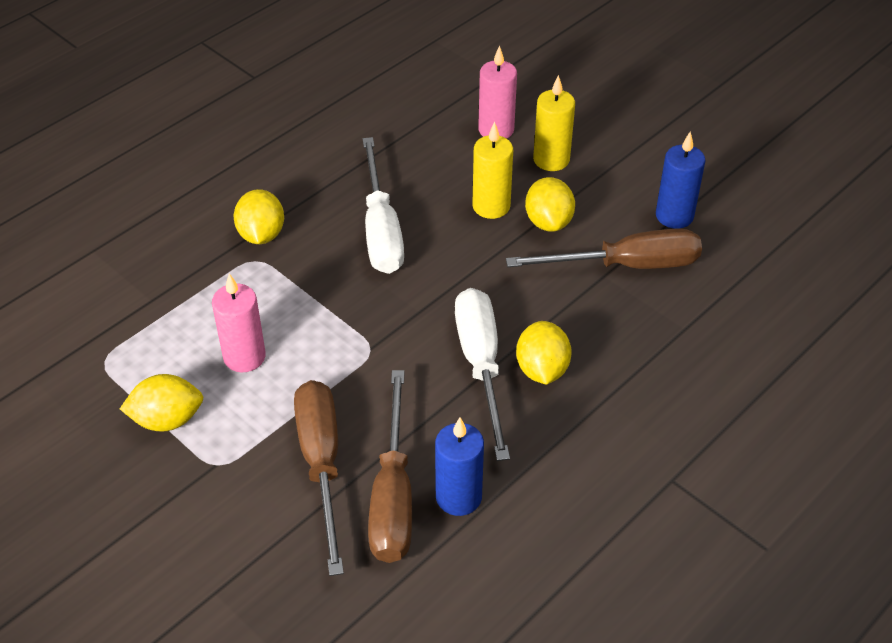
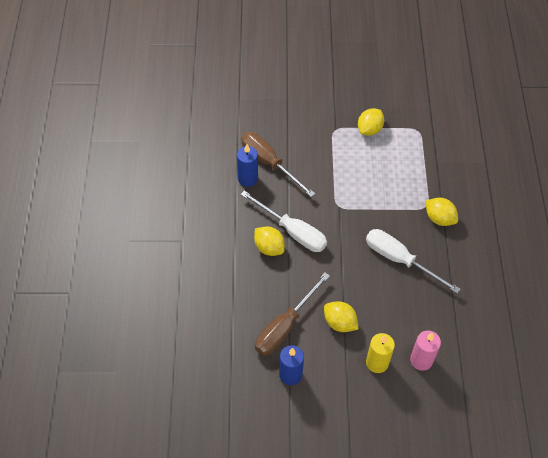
camera: 135 degrees right, 10 degrees up
(244, 357) = (376, 168): pink candle -> none
(322, 465) = (303, 154): brown screwdriver -> none
(491, 206) = (372, 311): yellow candle -> none

